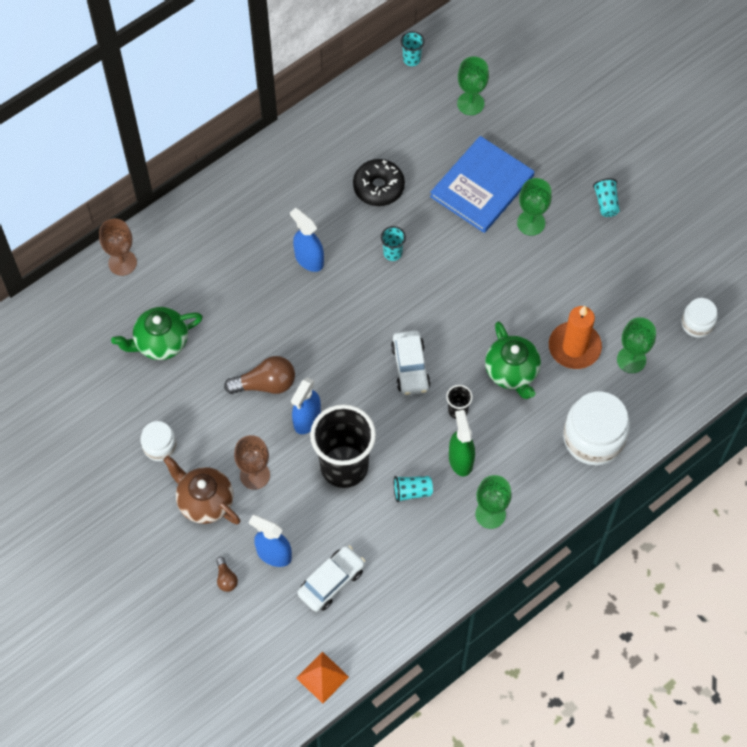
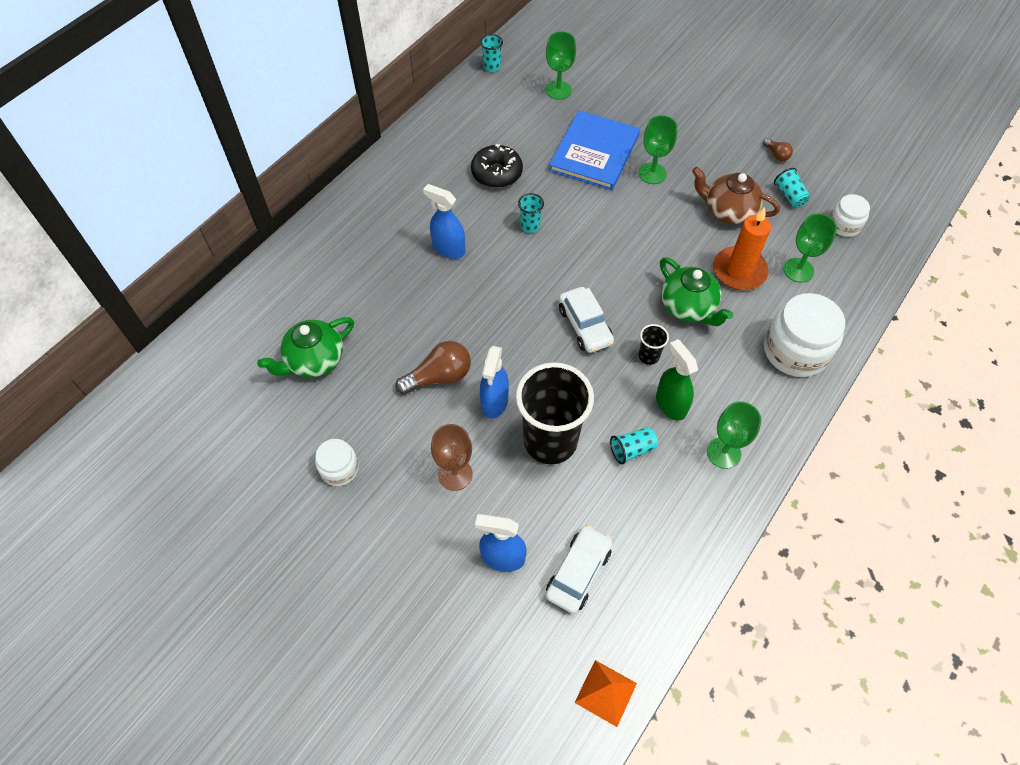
camera: 15 degrees left, 5 degrees down
(122, 263) = (255, 293): brown goblet -> none
(205, 501) = (406, 517): brown teapot -> brown teapot (728, 211)
(226, 578) = (455, 601): brown light bulb -> brown light bulb (776, 154)
(606, 203) = (714, 143): turquoise cup -> turquoise cup (789, 195)

